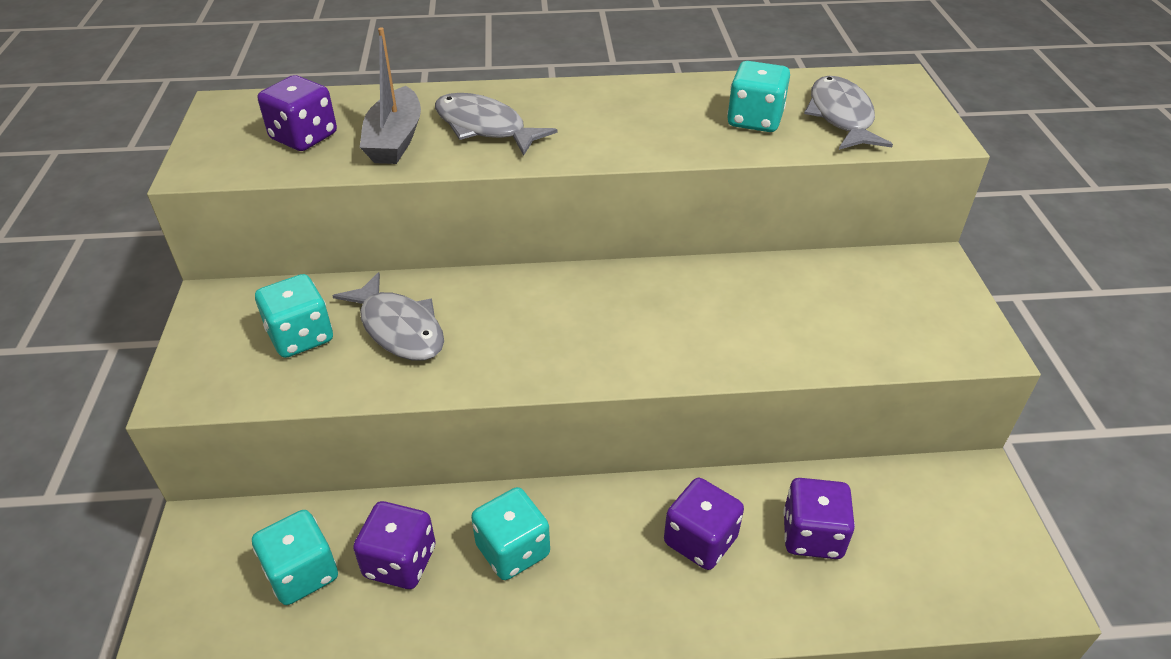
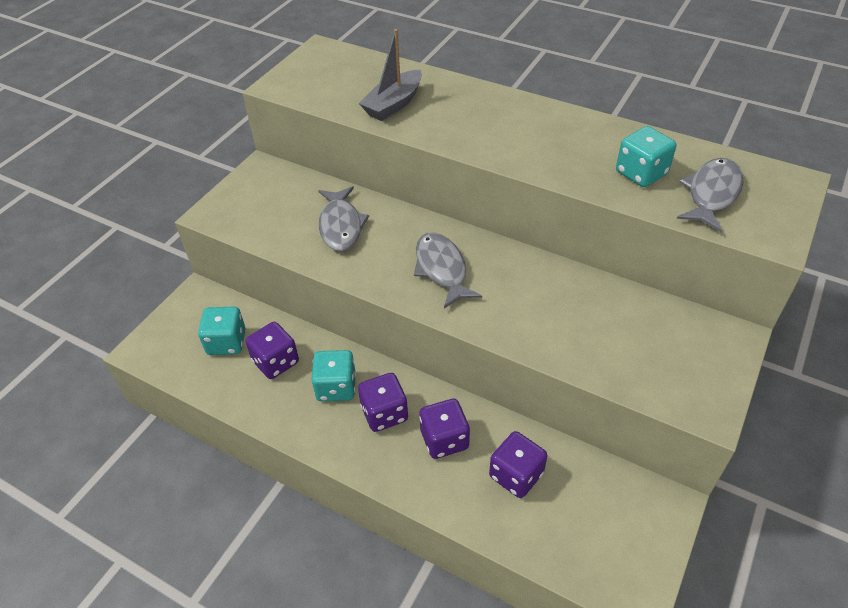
camera: 35 degrees right, 5 degrees up
(301, 336) = (287, 208): turquoise dice -> none
(304, 137) = (345, 84): purple dice -> purple dice (384, 413)
(485, 127) = (453, 114): grey fish -> grey fish (442, 269)

